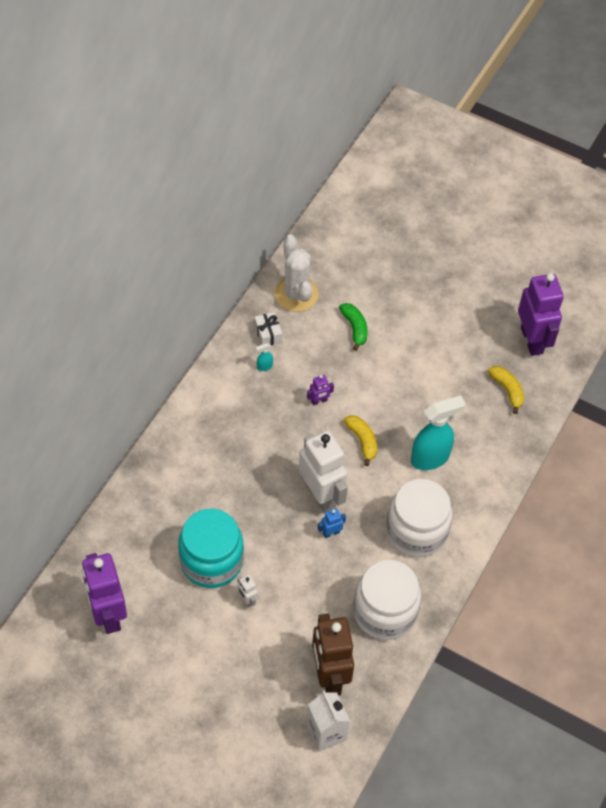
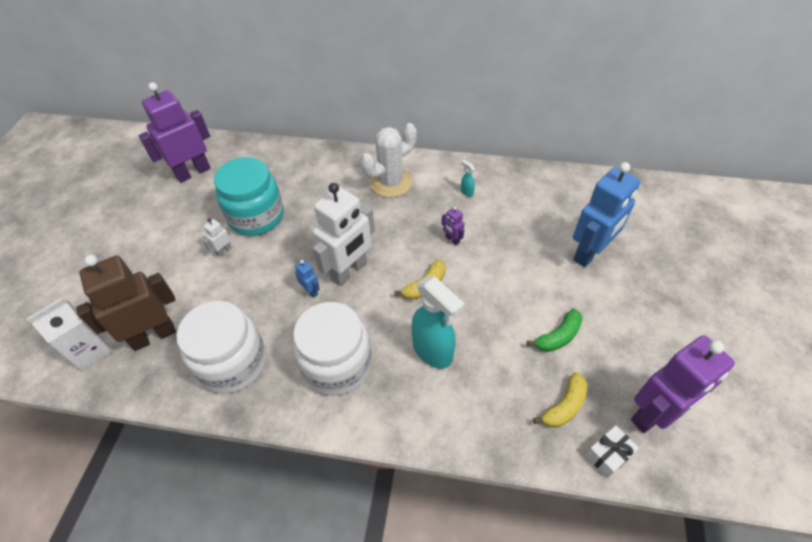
camera: 75 degrees right, 5 degrees down
(268, 334) = (502, 184): white gift -> white gift (608, 455)
(296, 294) = (557, 190): white cactus -> white cactus (391, 182)
(354, 328) = (550, 242): green banana -> green banana (558, 336)
(379, 306) = (589, 253): none -> blue robot

